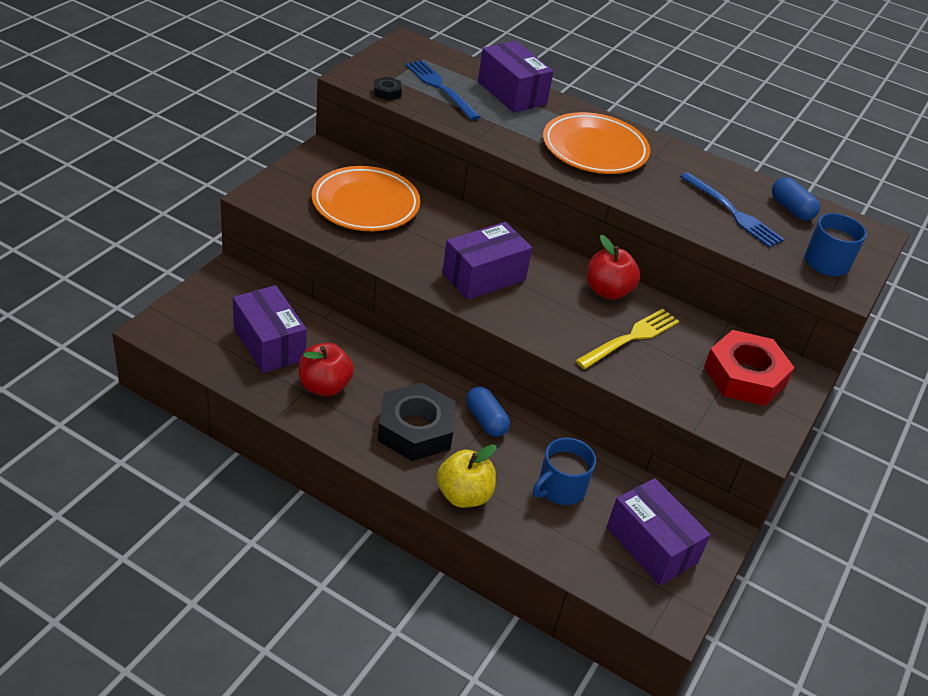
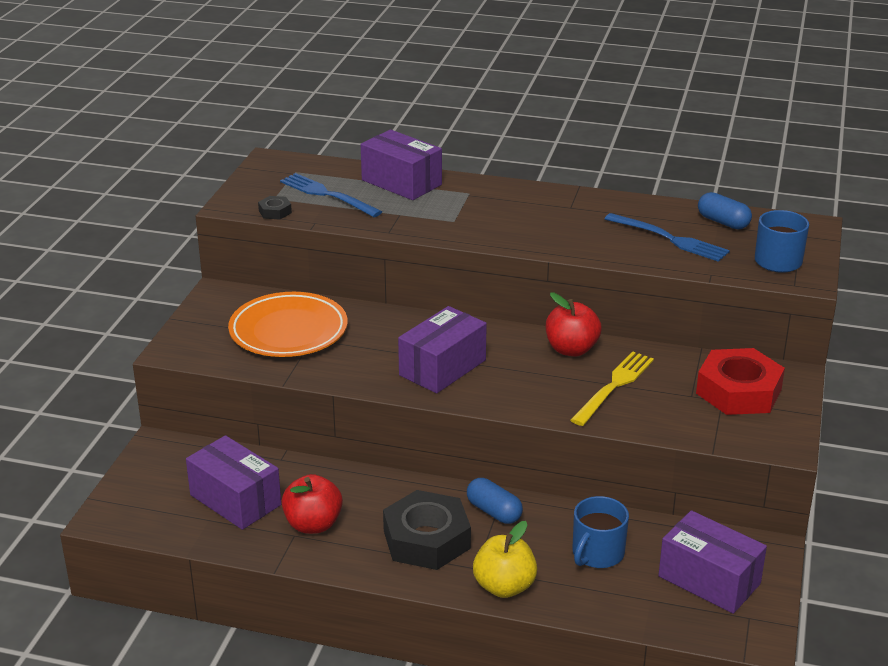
camera: 10 degrees left, 10 degrees down
(594, 149) = (509, 215): orange plate -> none

